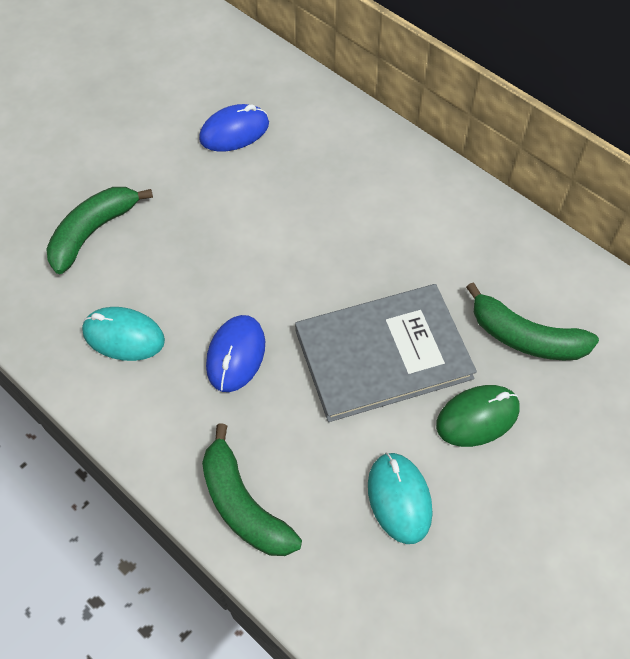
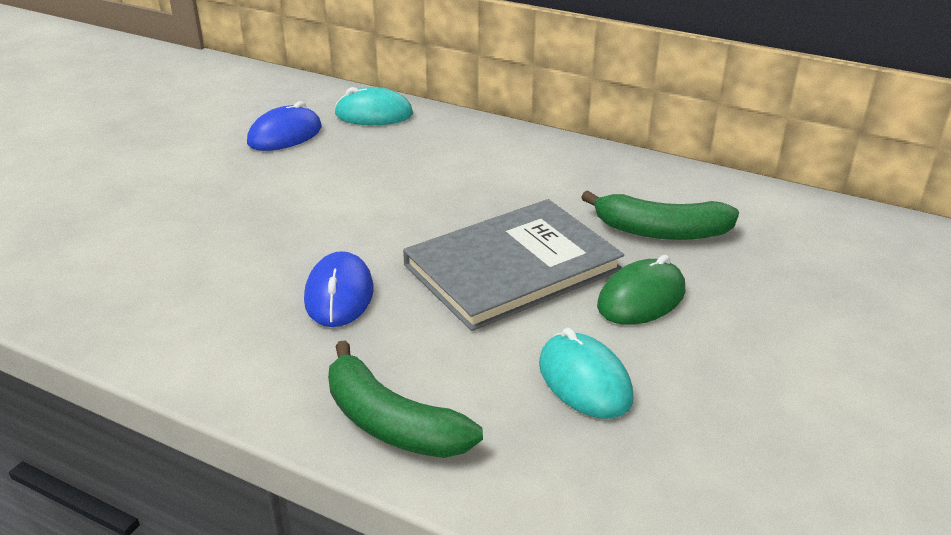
camera: 15 degrees left, 25 degrees down
(93, 232) = (136, 226): green banana -> none
(124, 336) = (193, 301): turquoise mouse -> turquoise mouse (374, 114)

